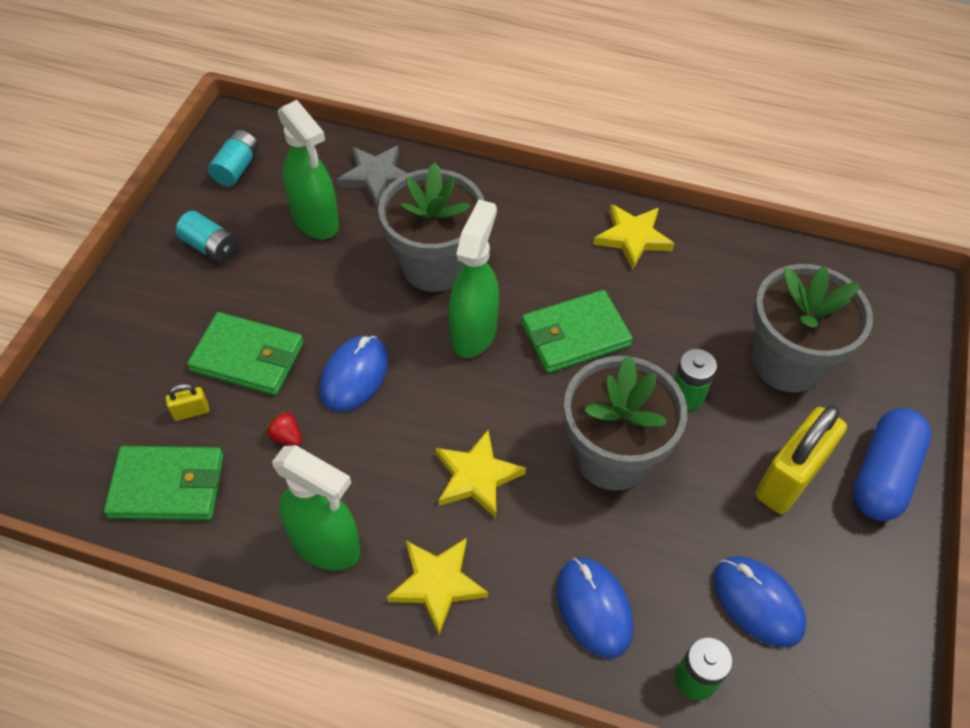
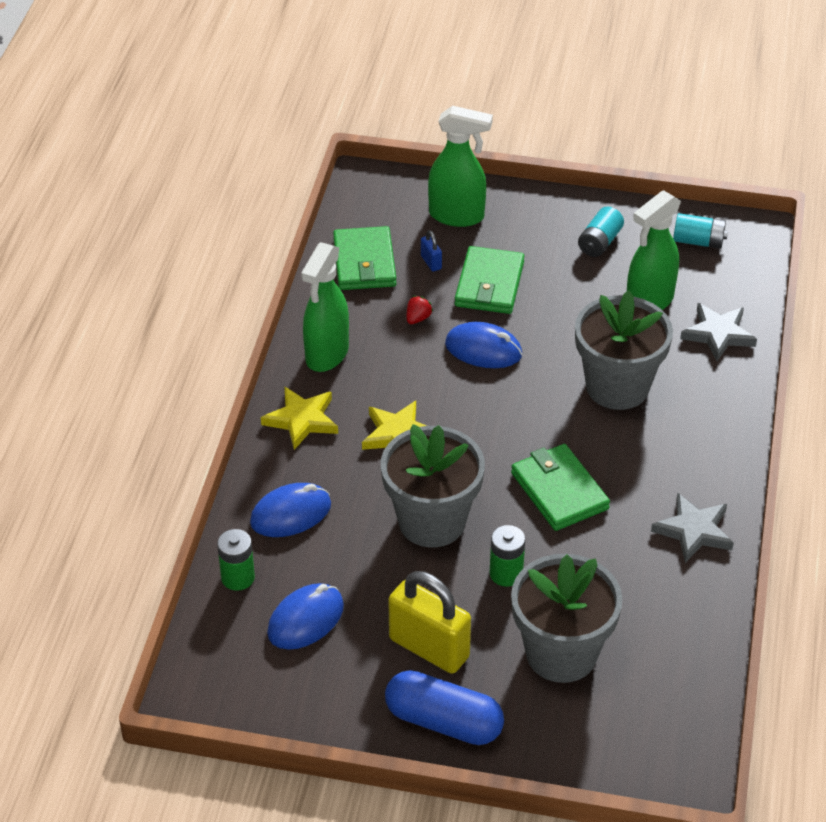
camera: 85 degrees right, 10 degrees down
(191, 412) = (431, 262): yellow padlock -> blue padlock
(474, 332) = (546, 420): green spray bottle -> green spray bottle (457, 216)
(633, 238) = (694, 531): yellow star -> grey star

